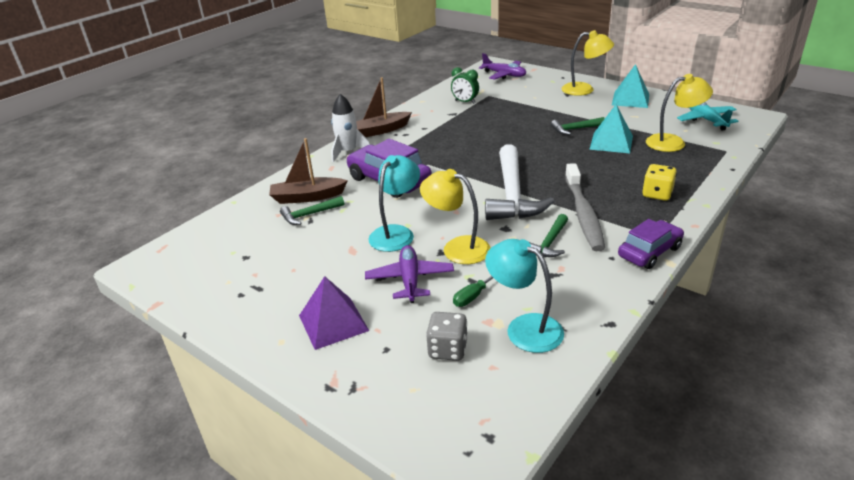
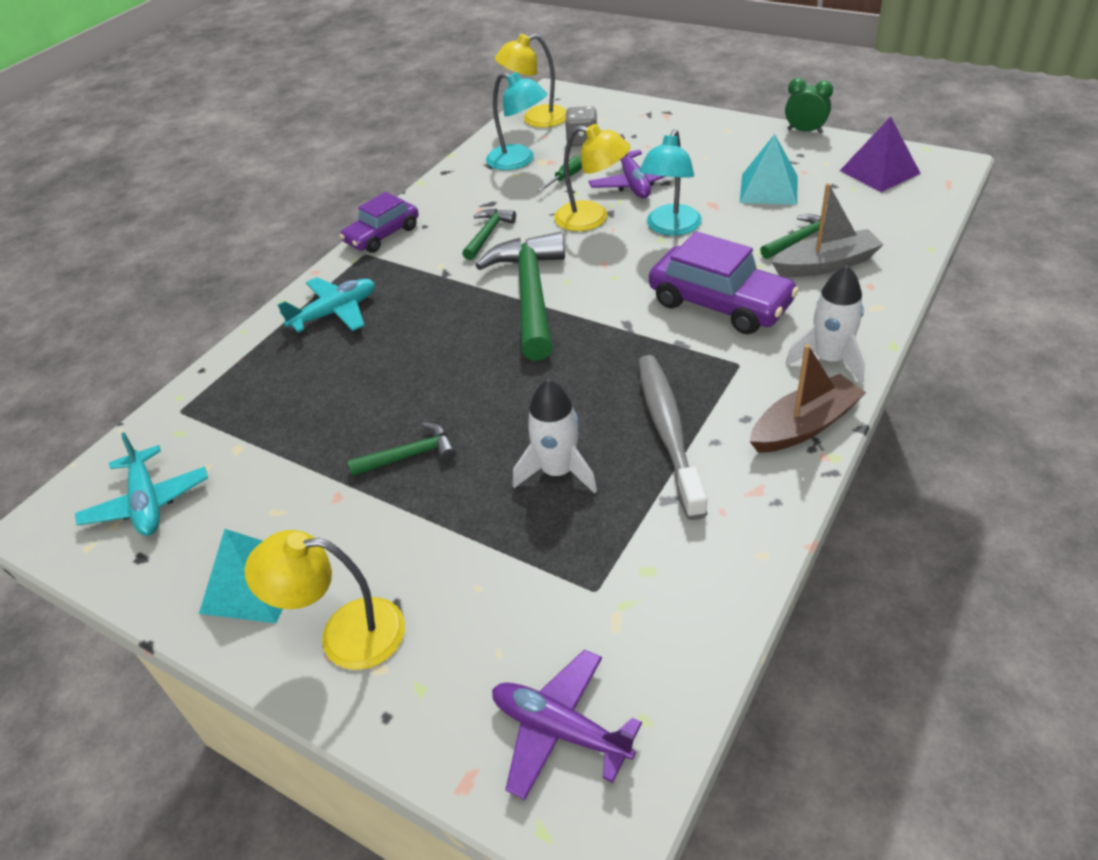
camera: 175 degrees right, 10 degrees up
(307, 197) = (826, 264): brown boat -> grey boat
(333, 323) = (690, 145): purple pyramid -> purple pyramid (879, 172)
(465, 102) = (650, 553): green clock -> green clock (805, 131)
(500, 122) = (558, 471): none -> white rocket
(512, 194) = (530, 295): white hammer -> green hammer
(583, 213) = (441, 275): grey toothbrush -> grey toothbrush (668, 432)
(611, 142) = (356, 419): turquoise pyramid -> turquoise pyramid (769, 189)
(657, 194) = (335, 313): yellow dice -> turquoise plane
(673, 142) = (250, 427): yellow lamp -> yellow lamp (536, 119)

